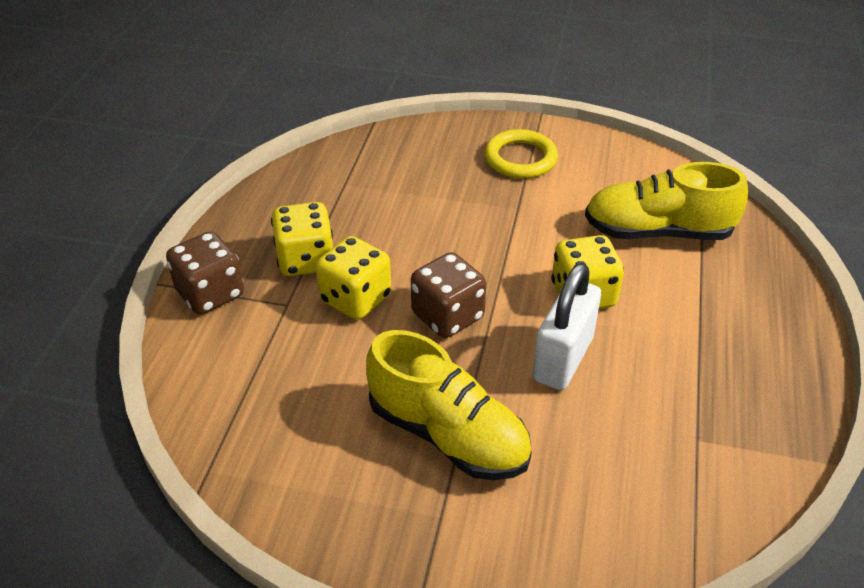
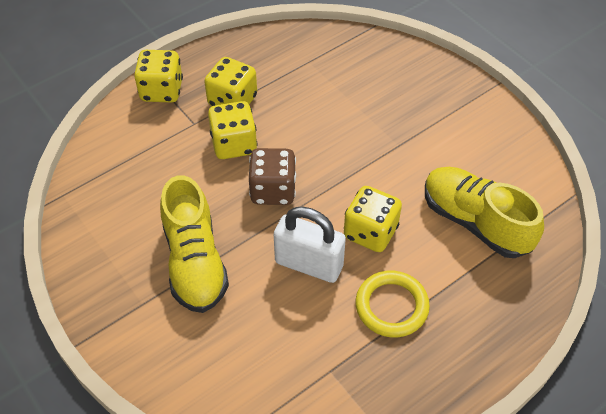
camera: 40 degrees right, 10 degrees up
(210, 294) = (162, 90): brown dice -> yellow dice
(520, 158) = (443, 109): yellow ring -> yellow ring (391, 306)
(562, 359) = (309, 264): white padlock -> white padlock turned 45 degrees clockwise

